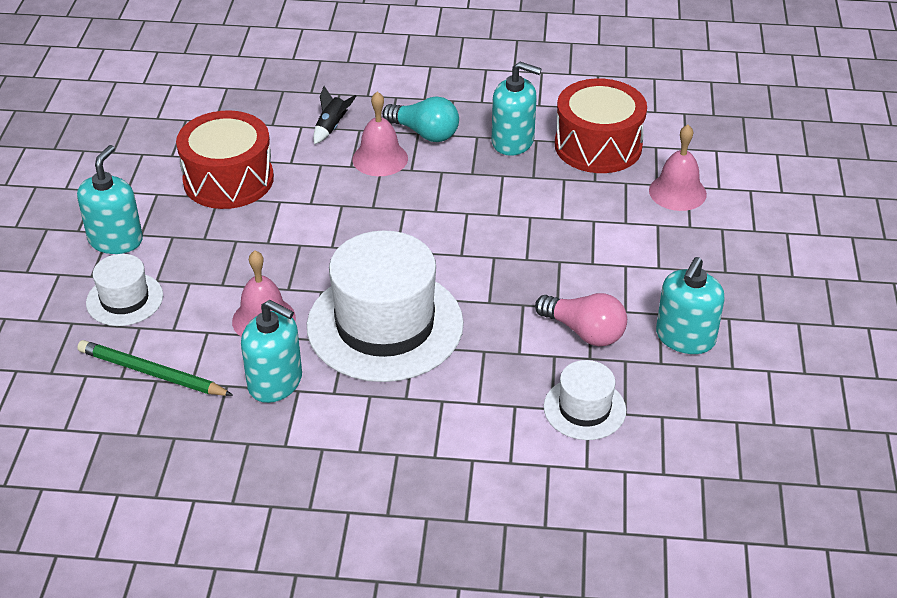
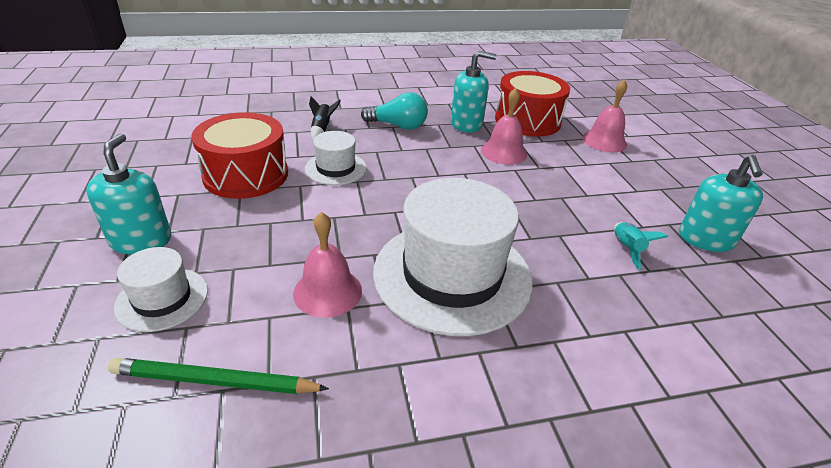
camera: 20 degrees left, 5 degrees down
(275, 382) = (369, 359): turquoise soap dispenser -> none
(380, 158) = (372, 145): pink bell -> pink bell (503, 152)
(584, 332) = (627, 249): pink light bulb -> turquoise rocket
(584, 409) = (687, 319): white hat -> white hat (335, 168)

